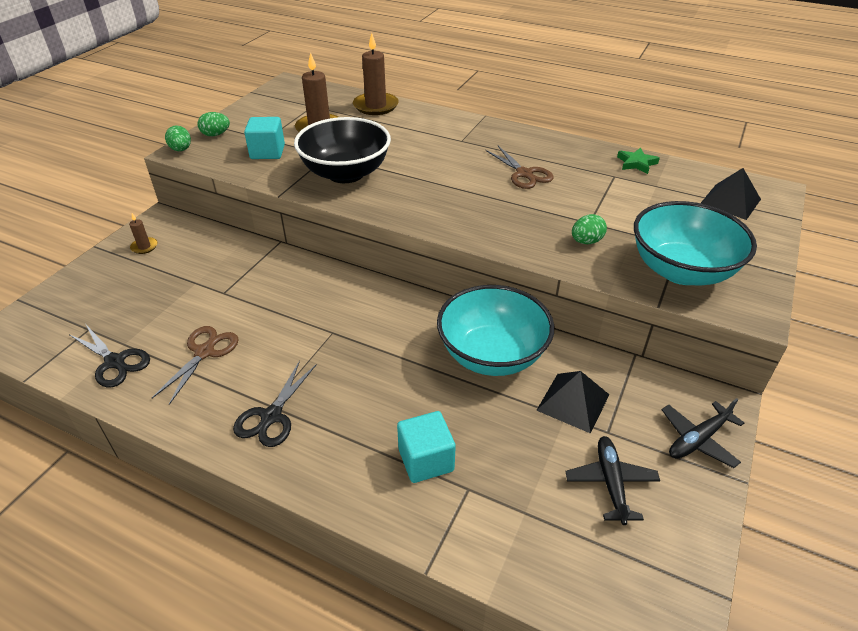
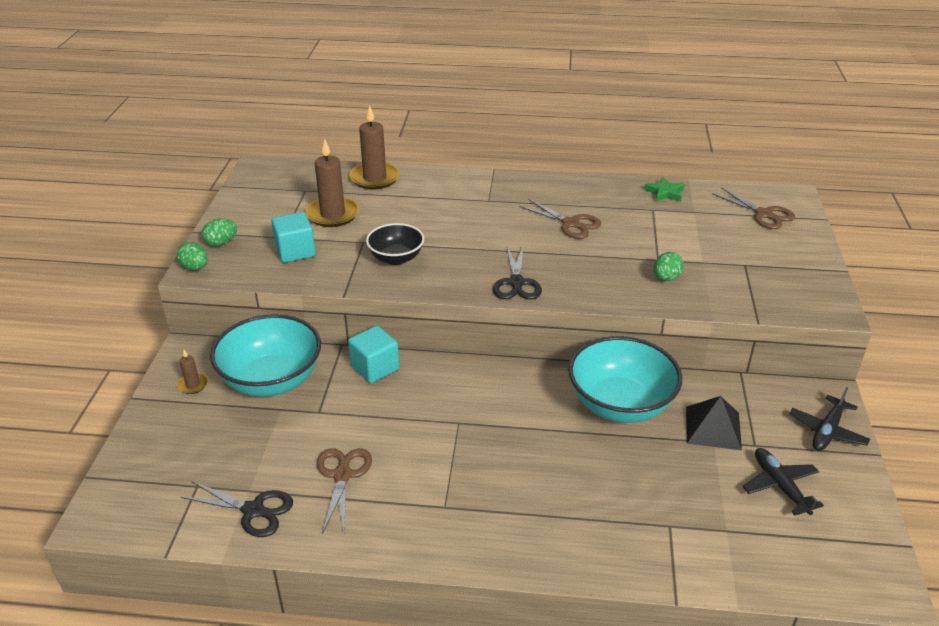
camera: 20 degrees left, 5 degrees down
(271, 416) = (453, 516): black scissors -> black scissors (516, 283)
(345, 173) = (396, 258): black bowl -> black bowl, size x0.58
(426, 460) = (619, 513): turquoise cube -> turquoise cube (375, 368)
(681, 270) = (759, 287): turquoise bowl -> turquoise bowl (271, 380)
(730, 201) = (763, 214): black pyramid -> brown scissors

